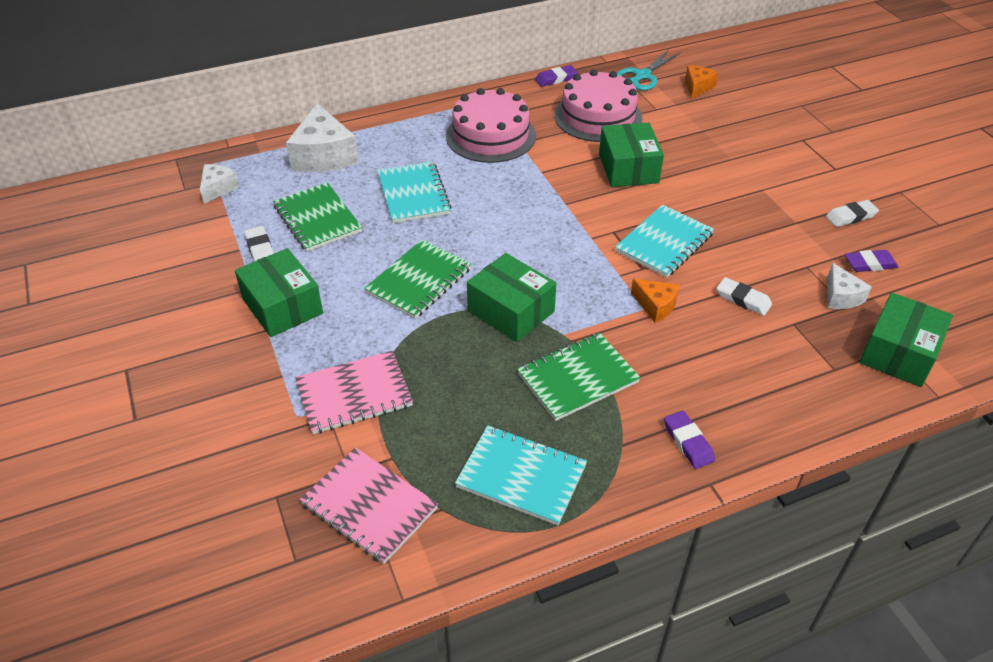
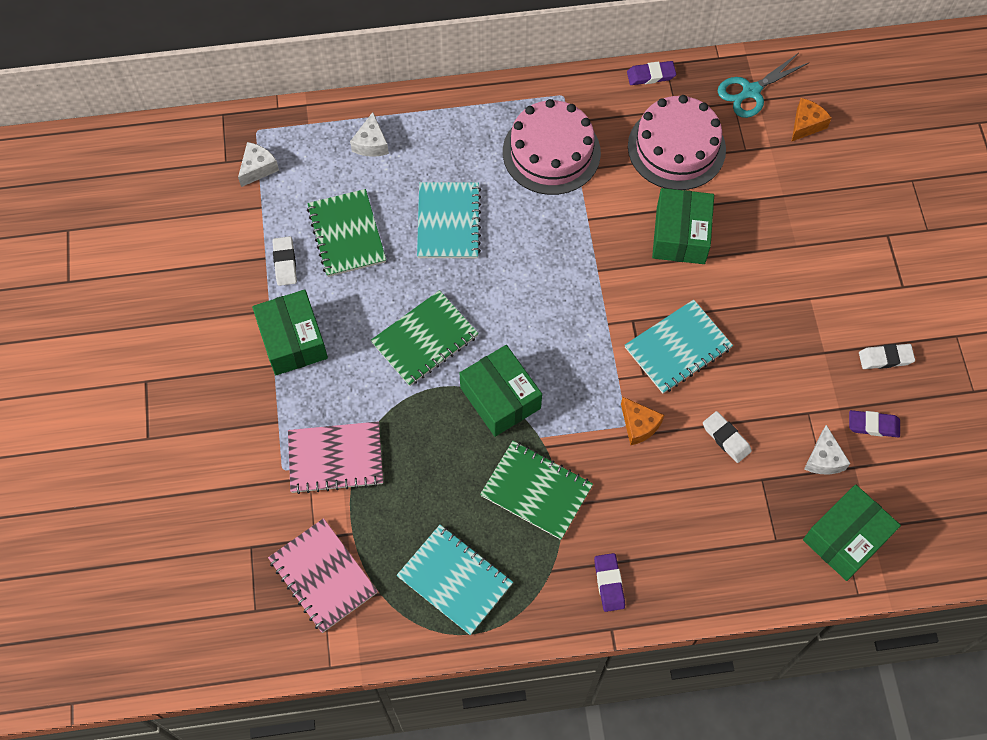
camera: 15 degrees right, 20 degrees up
(324, 155) = (371, 144): white cheese -> white cheese, size x0.53
(577, 378) = (536, 491): green notebook -> green notebook turned 45 degrees clockwise

